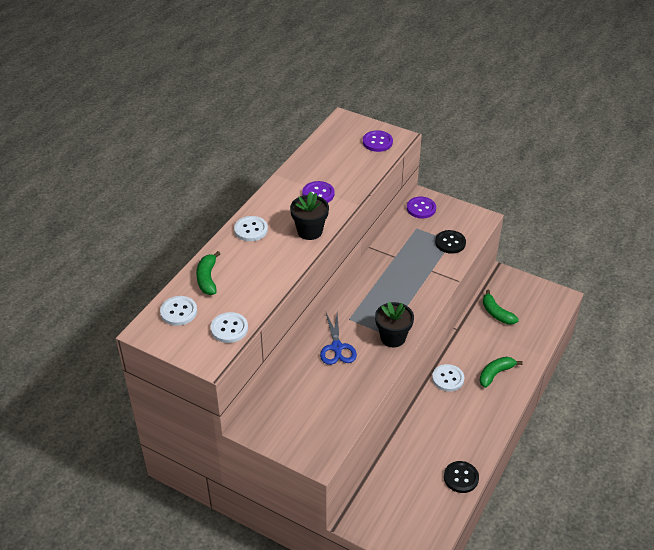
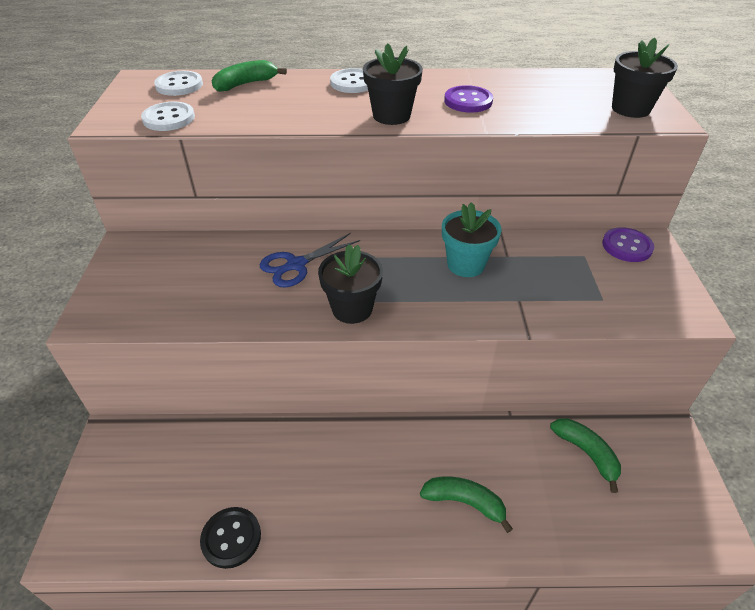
camera: 60 degrees right, 0 degrees up
(377, 142) = (630, 109): purple button -> black flower pot
(390, 276) = (465, 264): none -> turquoise flower pot
(448, 378) = (410, 442): white button -> none
(450, 243) = (596, 299): black button -> none
(496, 313) = (586, 453): green banana -> green banana turned 120 degrees clockwise

